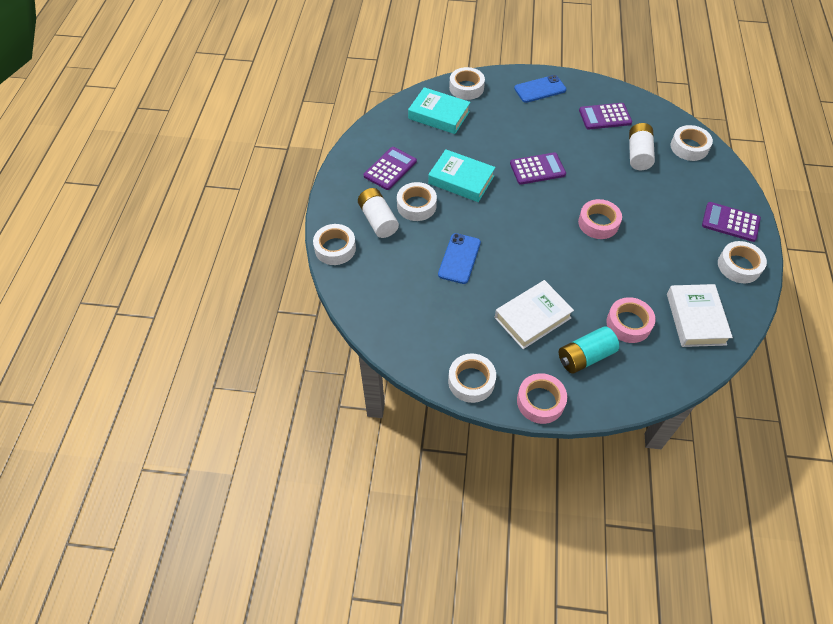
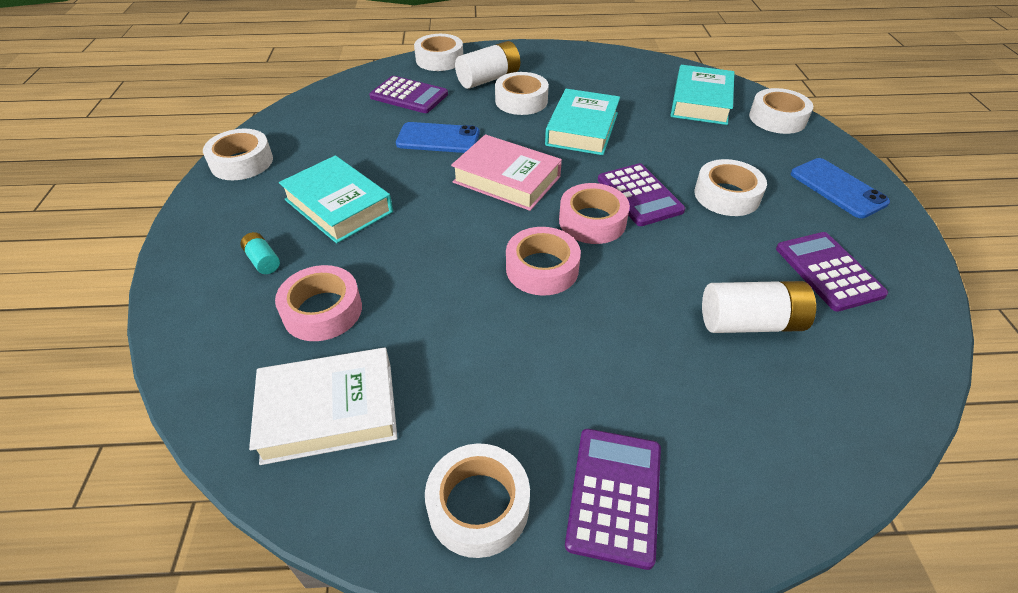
camera: 80 degrees right, 10 degrees down
(390, 169) = (577, 78): purple calculator -> purple calculator (409, 96)
(514, 227) = (507, 179): none -> pink book
(532, 317) = (338, 206): white book -> turquoise book
(540, 401) = (196, 220): pink tape -> pink tape (592, 221)
(585, 357) = (263, 261): turquoise battery -> turquoise battery, size x0.52
(689, 147) = (830, 415): white tape -> white tape (727, 195)

